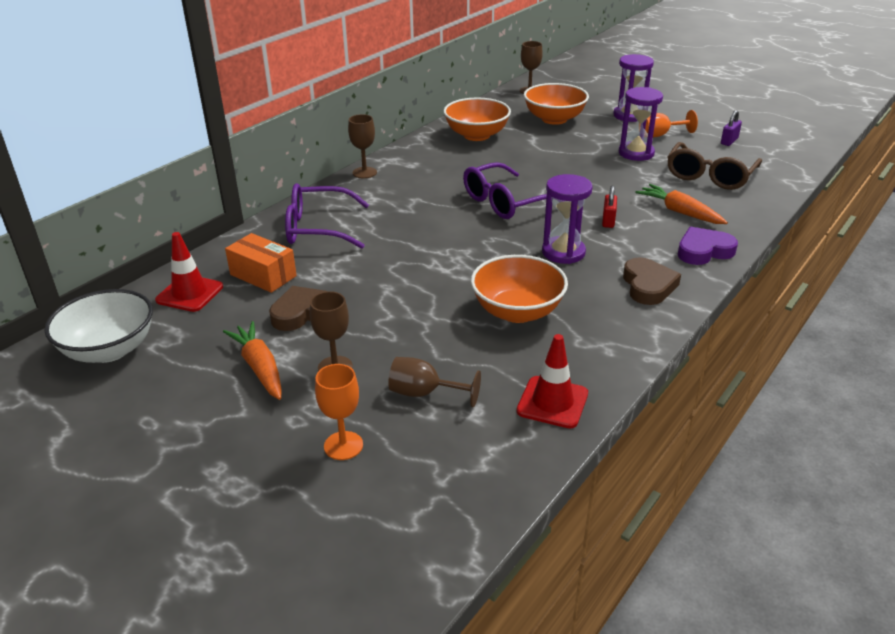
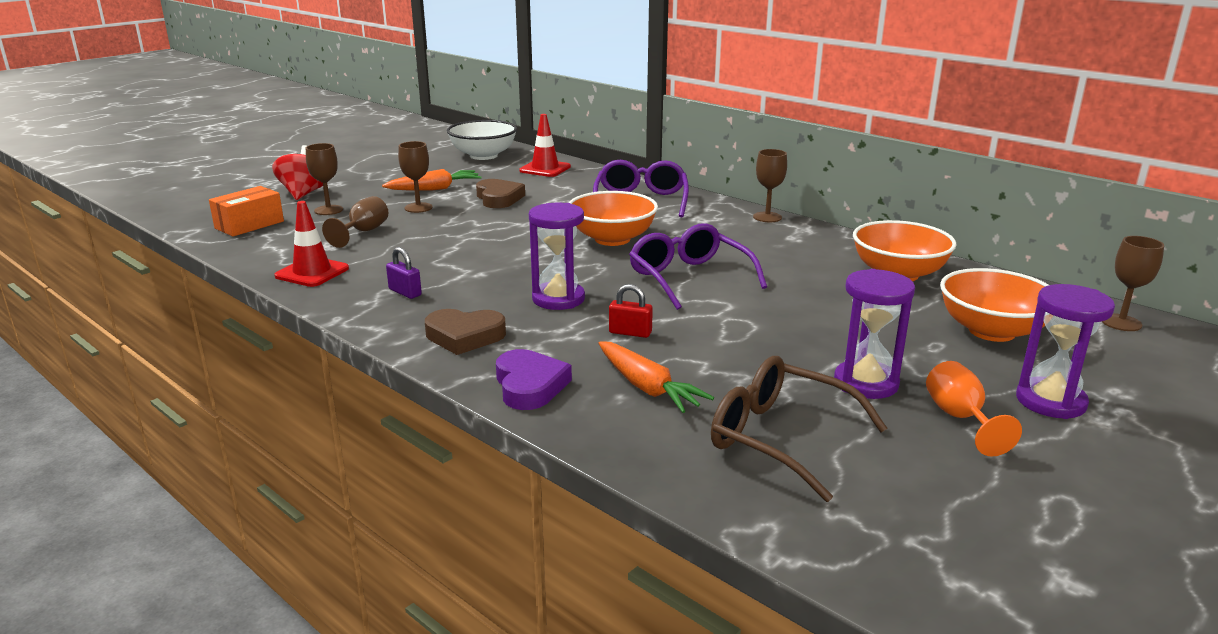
camera: 95 degrees right, 10 degrees down
(263, 275) = (563, 186): orange box -> orange box (249, 225)
(265, 494) = (304, 193): none -> red spinning top
(343, 445) = (328, 210): orange goblet -> brown goblet
(517, 311) = (454, 269): orange bowl -> orange bowl (612, 239)
(680, 212) = (647, 387): orange carrot -> orange carrot turned 90 degrees clockwise
(729, 141) = (960, 496): purple padlock -> purple padlock (405, 292)

